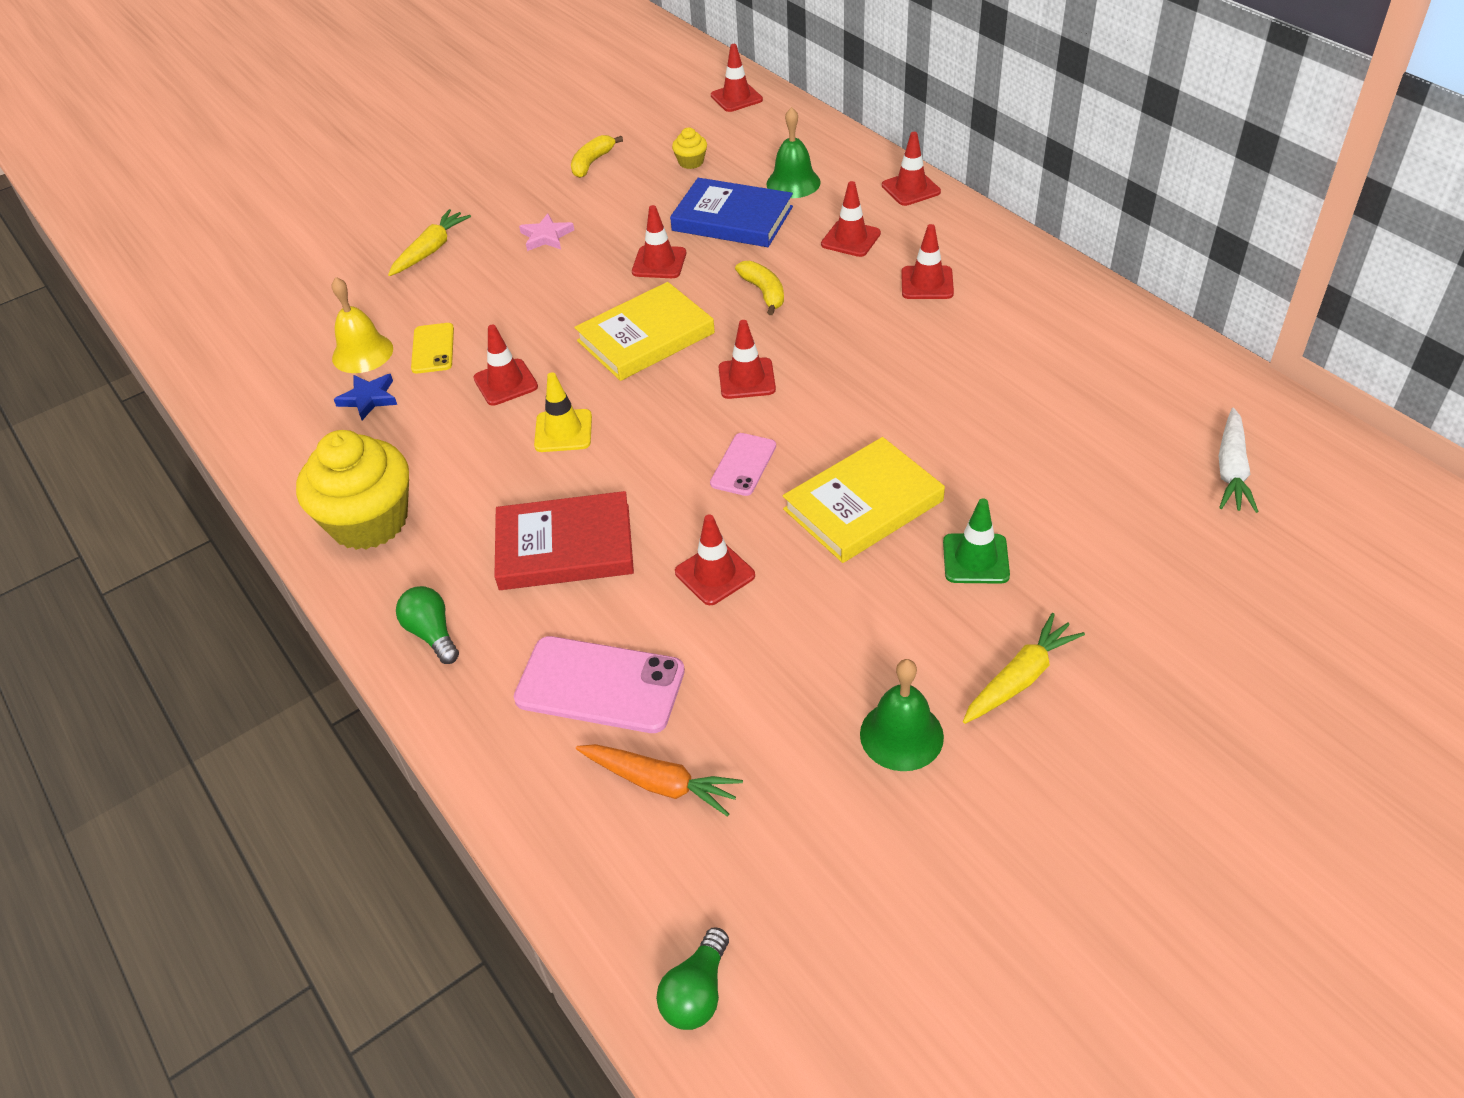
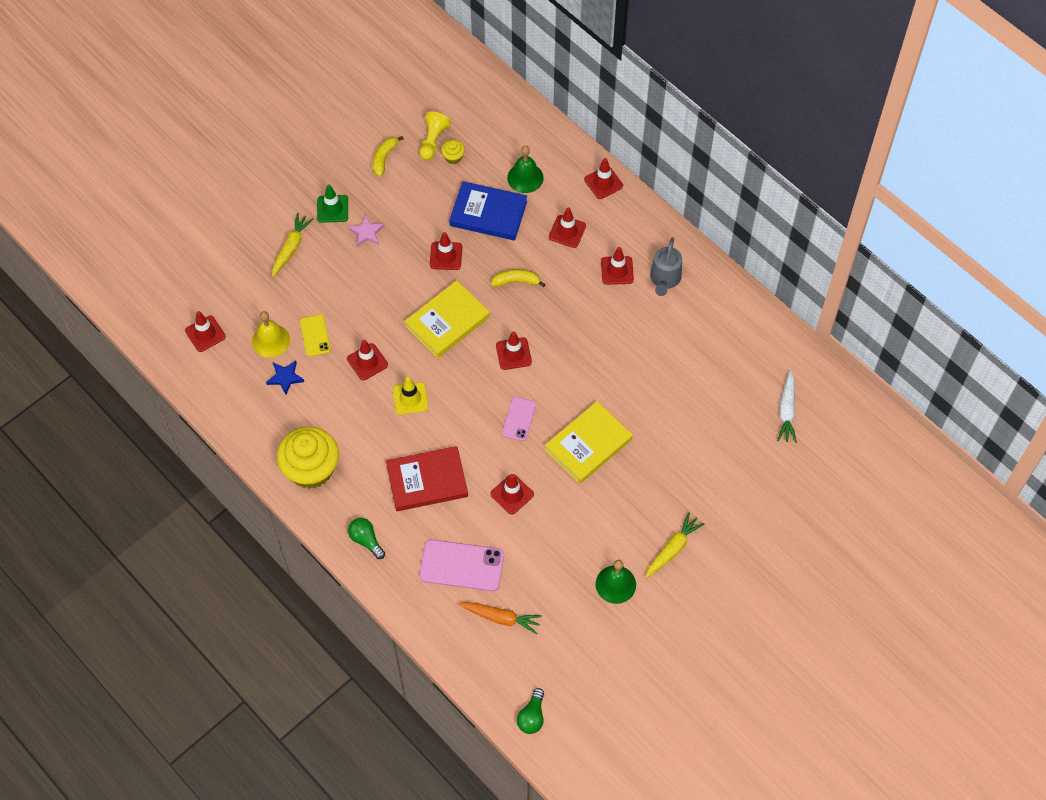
camera: 10 degrees left, 15 degrees up
(665, 147) = (433, 141): none -> yellow pawn
(736, 98) = (476, 87): red traffic cone -> red traffic cone (205, 334)
(764, 292) = (516, 281): yellow banana -> yellow banana turned 60 degrees counterclockwise
(975, 559) = (650, 477): green traffic cone -> green traffic cone (332, 209)
(1005, 294) = (665, 279): none -> grey watering can

